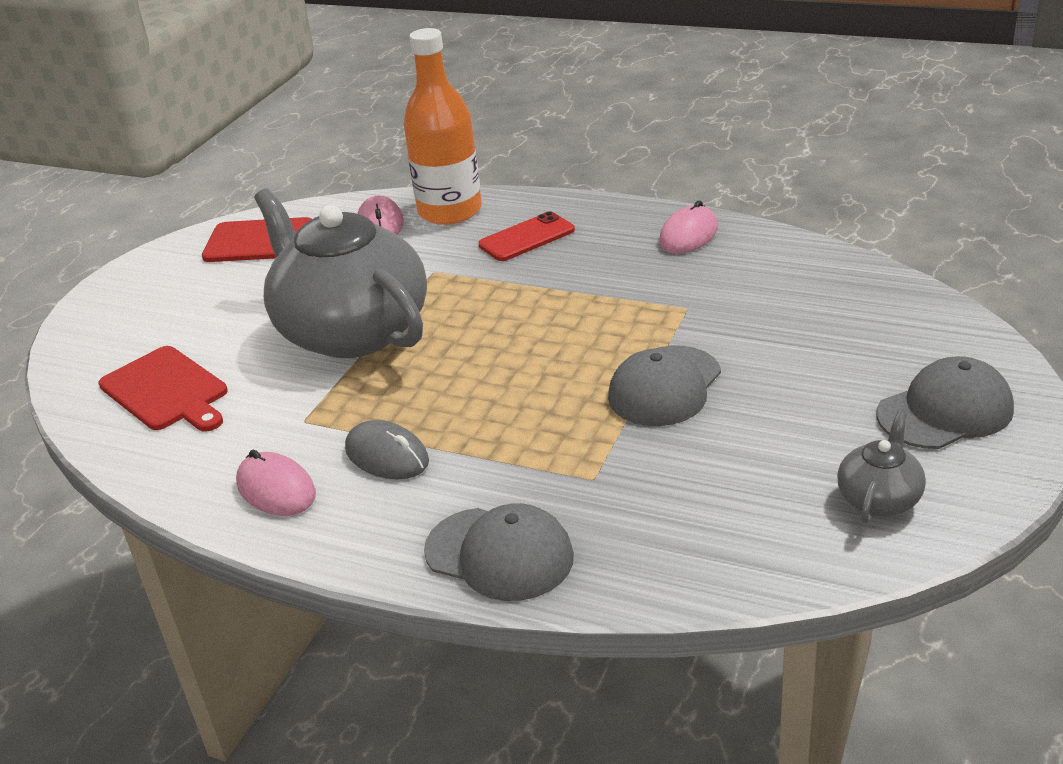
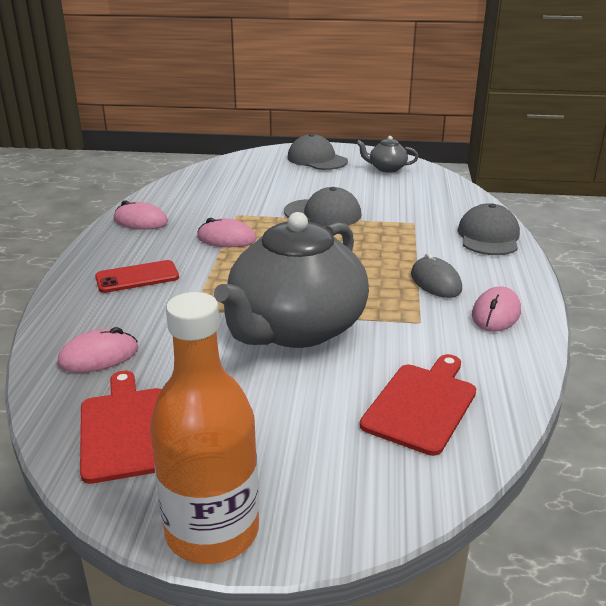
camera: 110 degrees left, 5 degrees down
(387, 456) = (435, 282): grey mouse -> grey mouse turned 45 degrees counterclockwise
(450, 211) = (79, 321): orange bottle -> orange bottle (212, 531)
(526, 238) = (137, 277): red phone -> red phone turned 60 degrees counterclockwise
(605, 297) = (226, 239): none -> pink mouse

